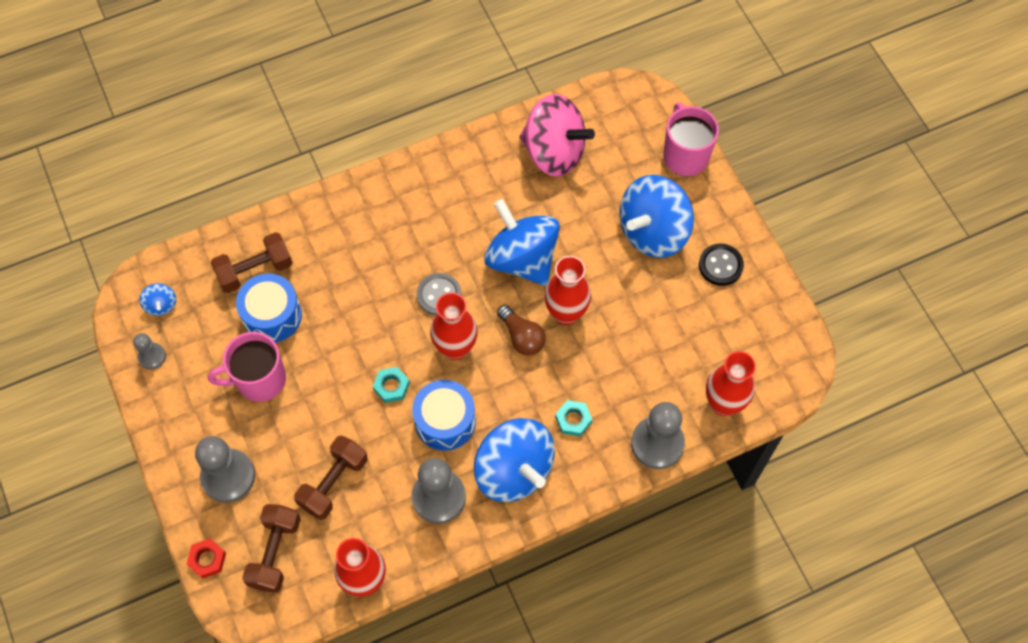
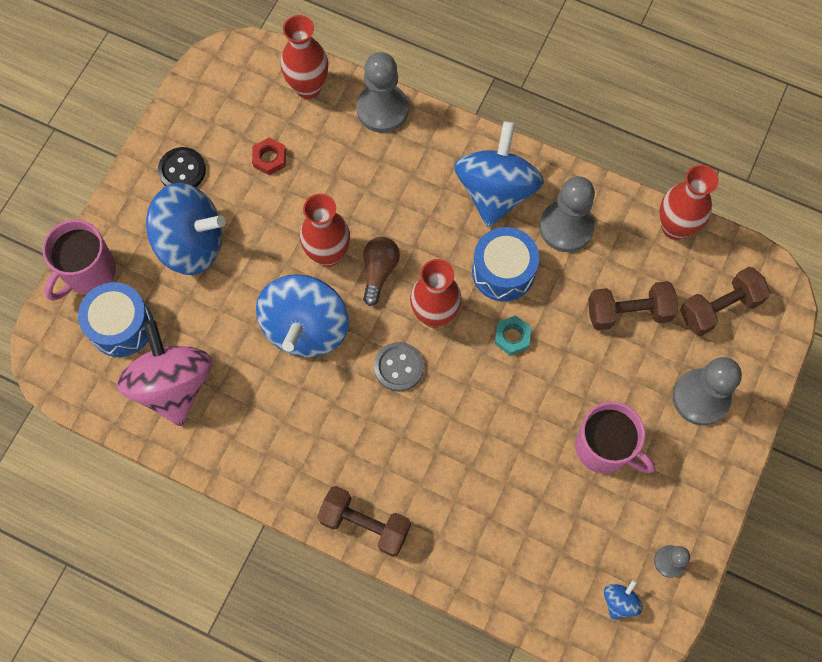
camera: 130 degrees left, 5 degrees up
(207, 559) = (773, 353): red nut -> red nut (269, 158)
(255, 270) = (514, 547): brown dumbbell -> brown dumbbell (365, 524)
(272, 315) = (540, 491): blue drum -> blue drum (121, 326)
(573, 419) = (416, 180): turquoise nut -> none

